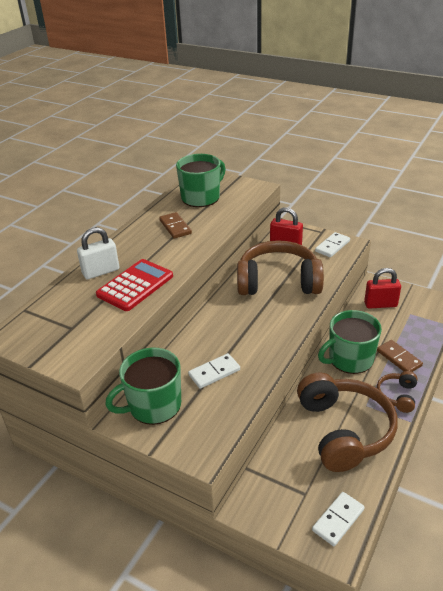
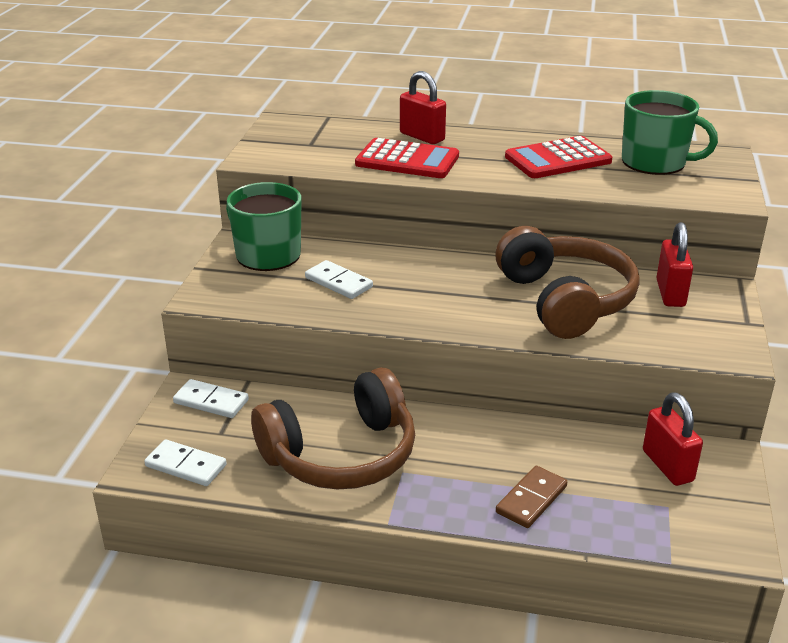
camera: 70 degrees right, 5 degrees down
(101, 272) = (422, 137): white padlock -> red padlock
(175, 227) = (558, 159): brown domino -> red calculator
(332, 246) = (710, 338): white domino -> white domino (211, 401)
(349, 359) = (497, 444): green mug -> none
(397, 396) = (439, 504): brown headphones -> none

